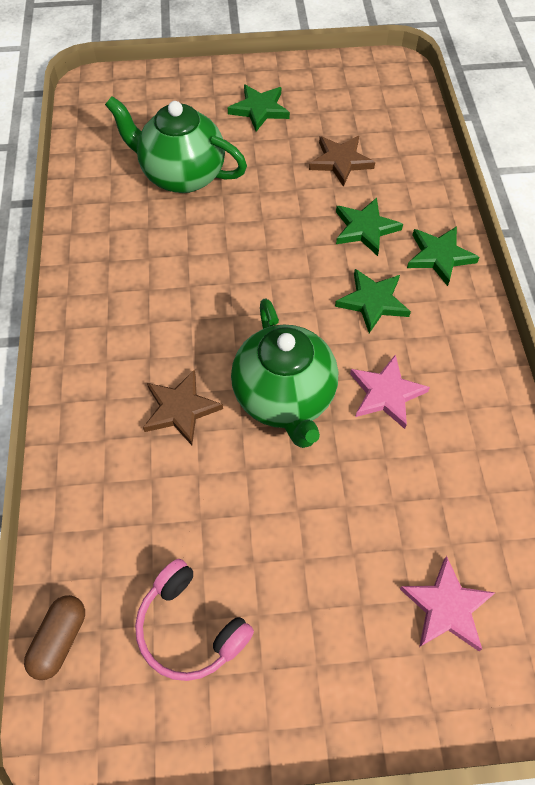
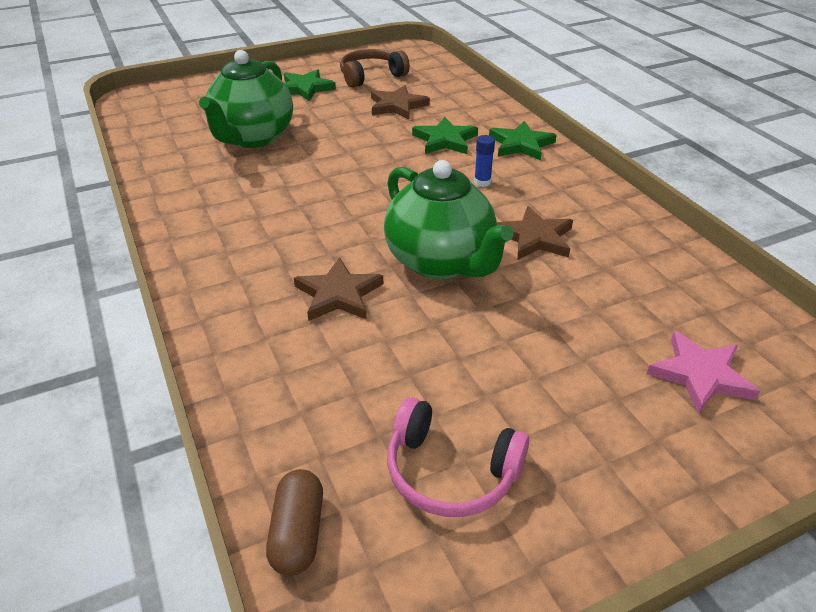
camera: 20 degrees left, 20 degrees down
(182, 175) = (252, 138): green teapot -> green teapot turned 75 degrees counterclockwise
(334, 105) = (371, 76): none -> brown headphones
(373, 302) = (482, 182): green star -> blue glue stick
(386, 393) = (535, 238): pink star -> brown star

